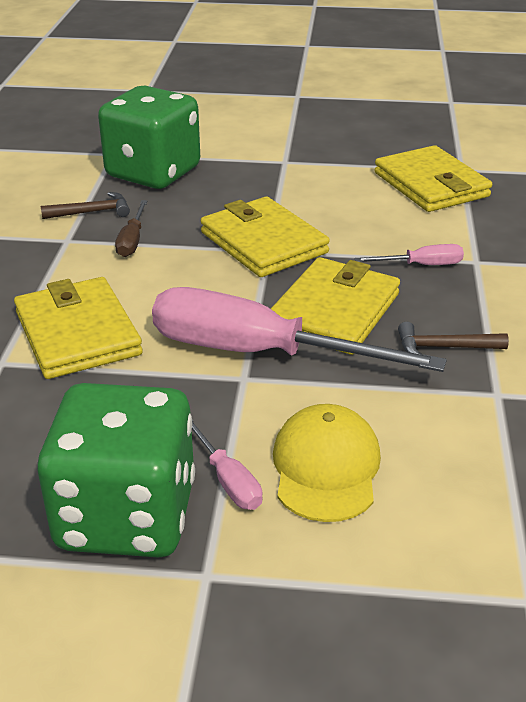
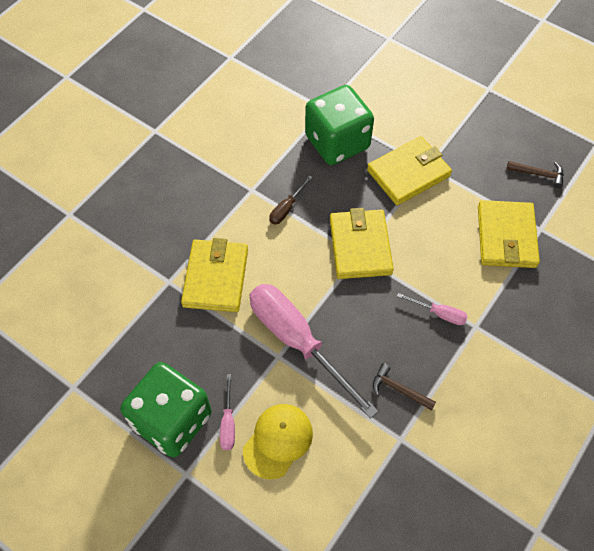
camera: 30 degrees right, 25 degrees up
(92, 212) = (279, 168): brown hammer -> brown hammer (538, 174)
(334, 311) = (359, 328): yellow wallet -> yellow wallet (408, 173)

